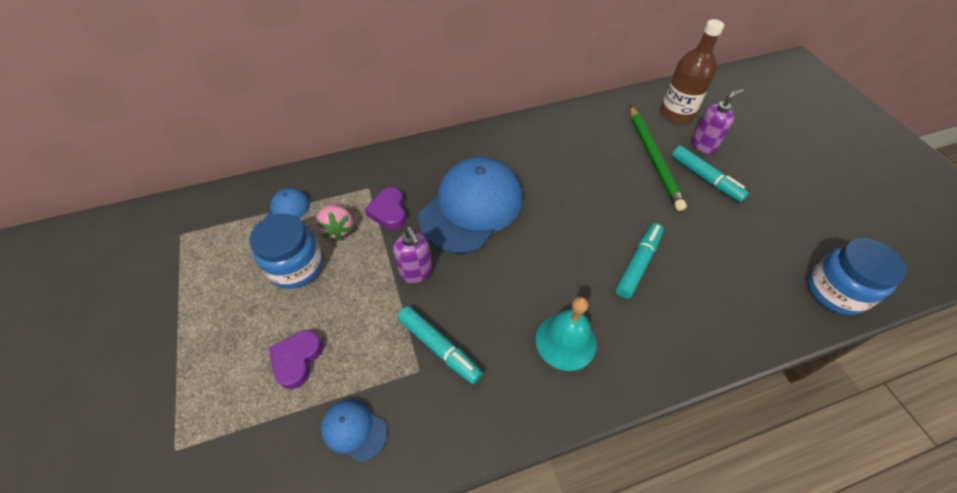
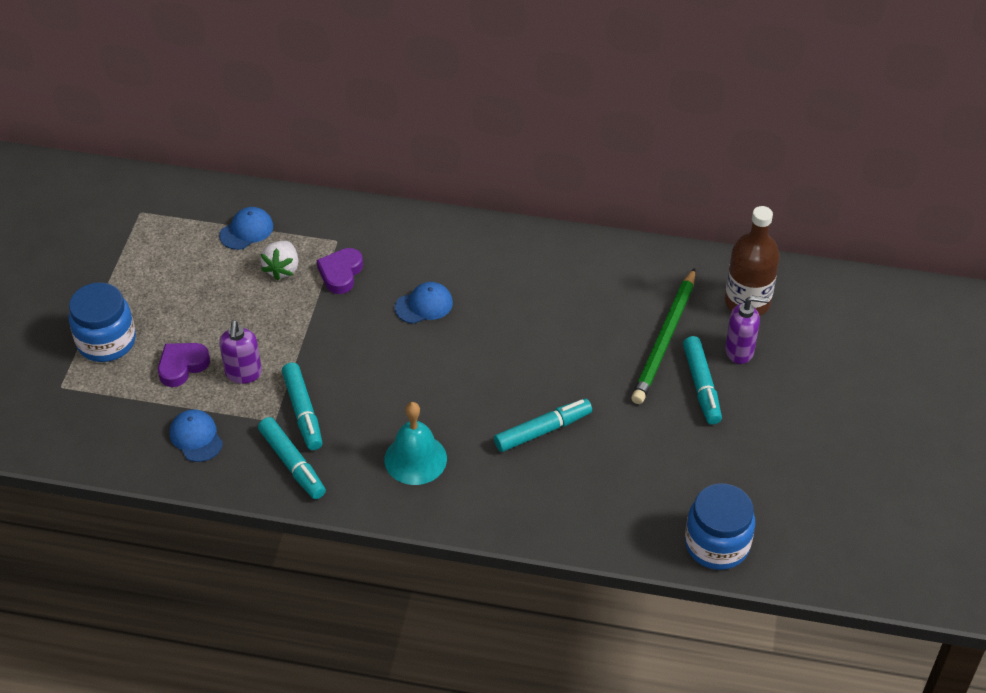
camera: 30 degrees right, 5 degrees down
(296, 266) = (224, 288): blue jar -> blue jar (106, 341)
(338, 229) = (282, 269): pink strawberry -> white strawberry
(416, 272) = (327, 341): purple soap dispenser -> purple soap dispenser (243, 374)
(465, 406) = (292, 463): none -> turquoise marker
(471, 207) = (424, 305): blue cap -> blue cap, size x0.44

